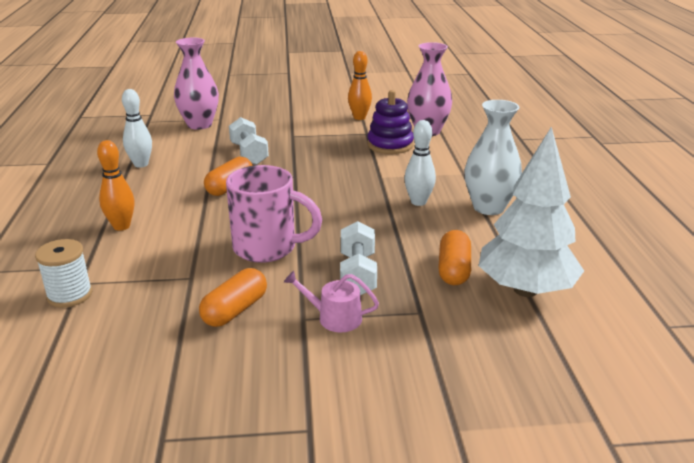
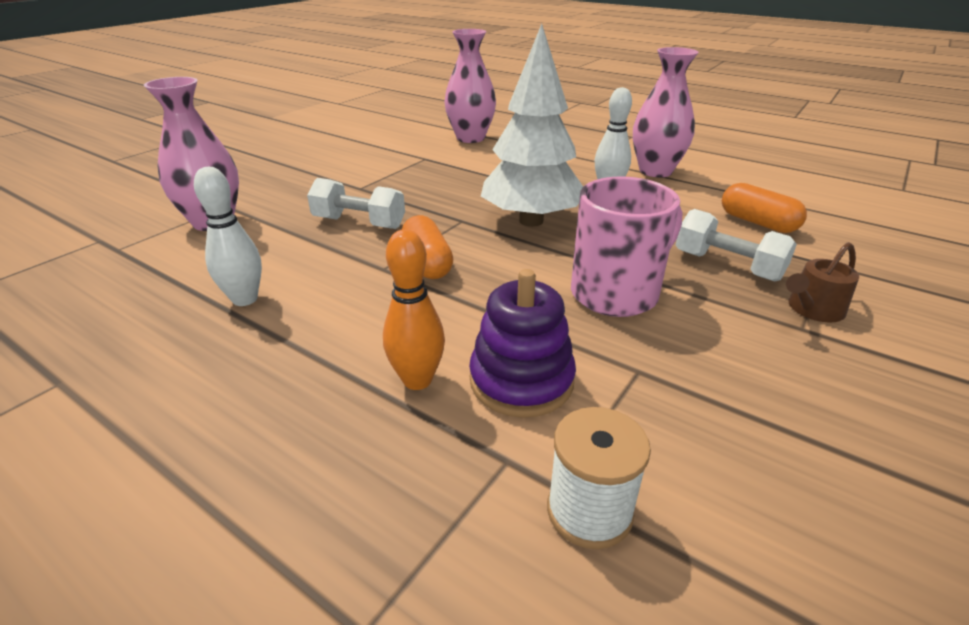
camera: 50 degrees left, 5 degrees up
(235, 310) = (754, 366): orange capsule -> none
(334, 318) = (812, 309): pink watering can -> brown watering can
(359, 117) = (384, 149): orange bowling pin -> none
(390, 145) = (470, 159): purple stacking toy -> purple stacking toy (521, 381)
(488, 207) = (655, 171): white vase -> pink vase
(525, 290) = (816, 210): white tree -> white tree (531, 221)

